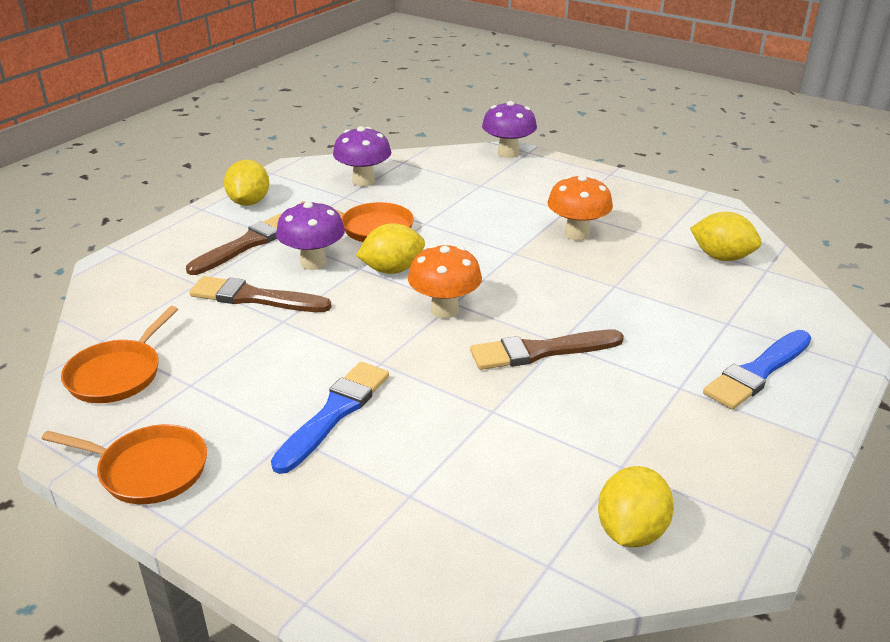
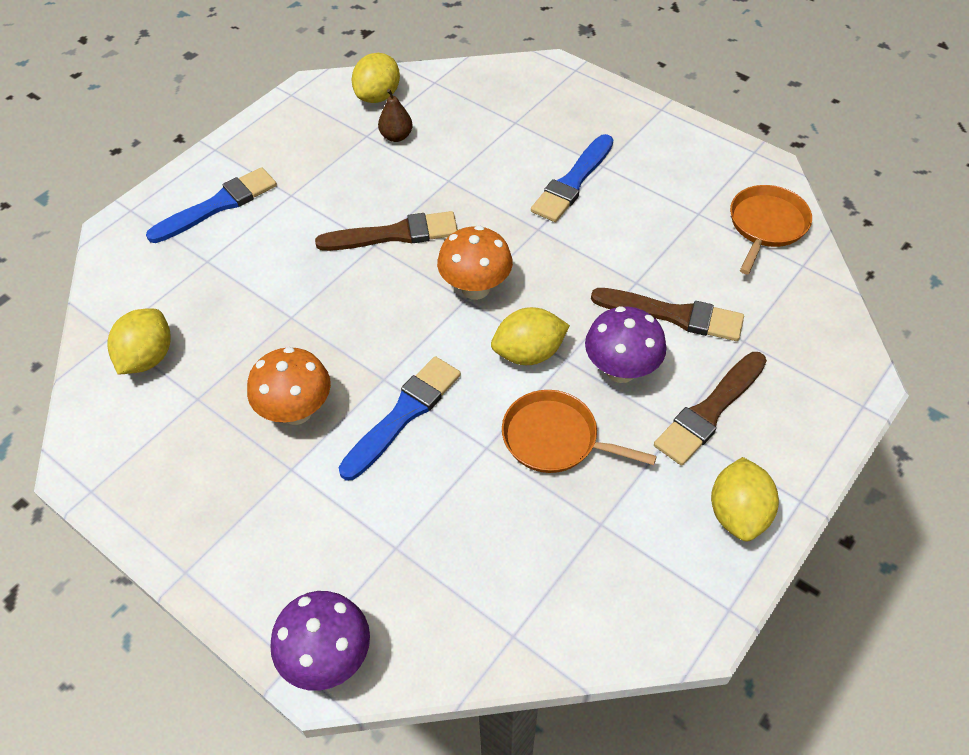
camera: 175 degrees left, 20 degrees up
(149, 470) = (699, 144): orange pan -> none
(363, 181) = (575, 569): purple mushroom -> none
(492, 235) = (403, 414): none -> blue brush
(578, 465) = (396, 136): none -> brown pear
(721, 257) = (148, 358): yellow lemon -> yellow lemon turned 75 degrees clockwise

